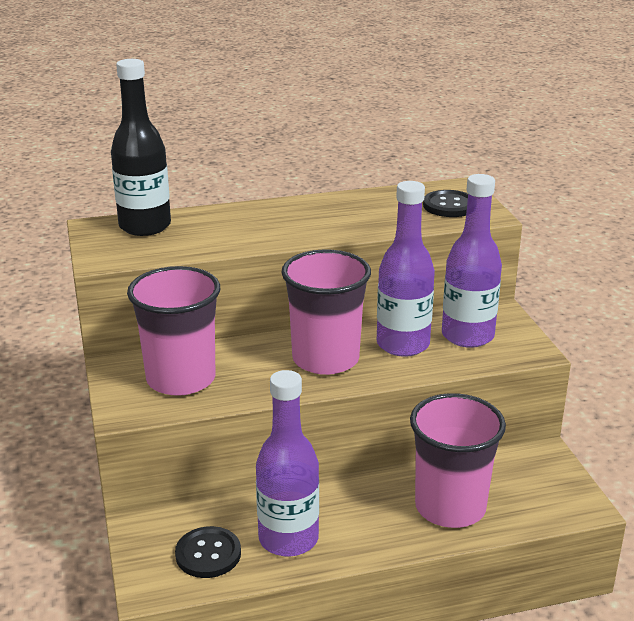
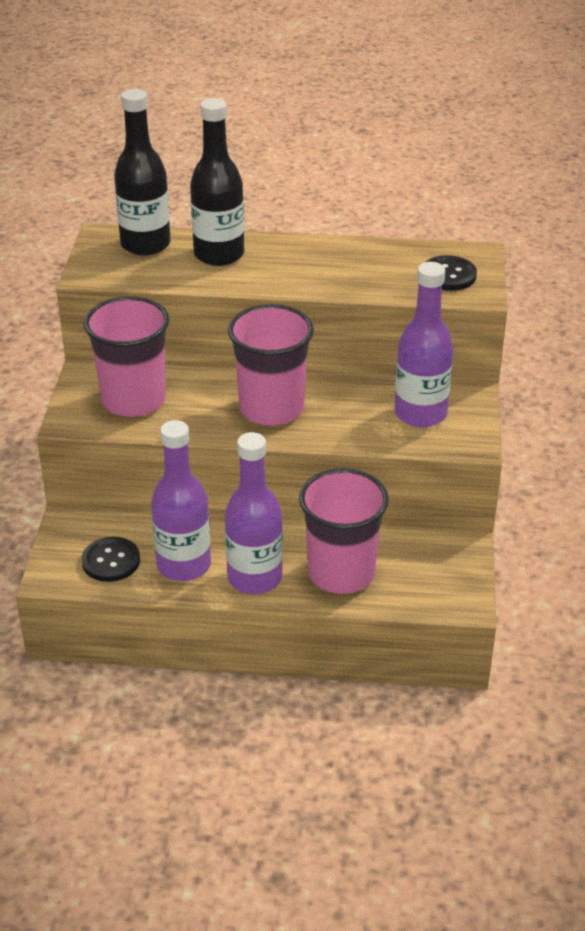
camera: 20 degrees right, 10 degrees up
(224, 223) = (219, 255): none -> black bottle
(403, 344) = (352, 409): purple bottle -> purple bottle (254, 578)

